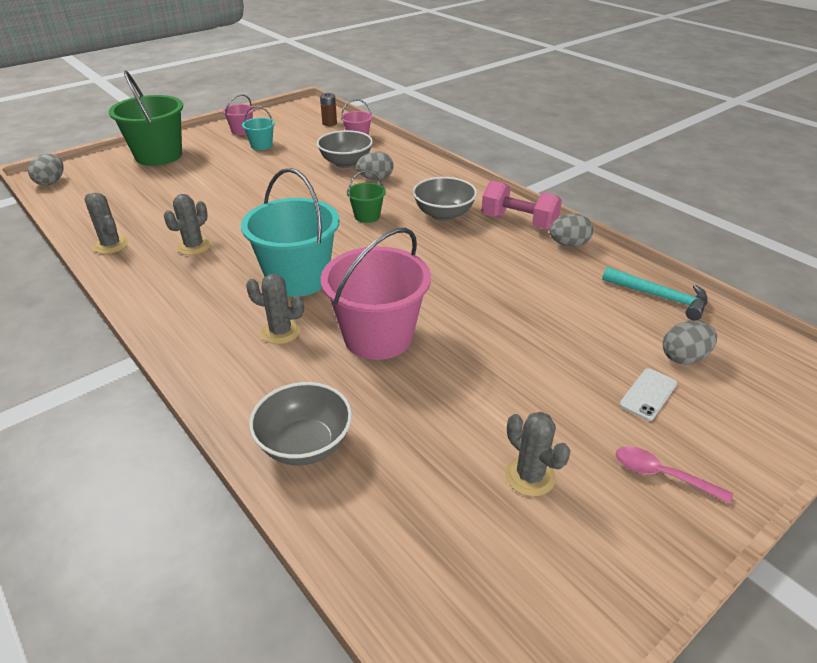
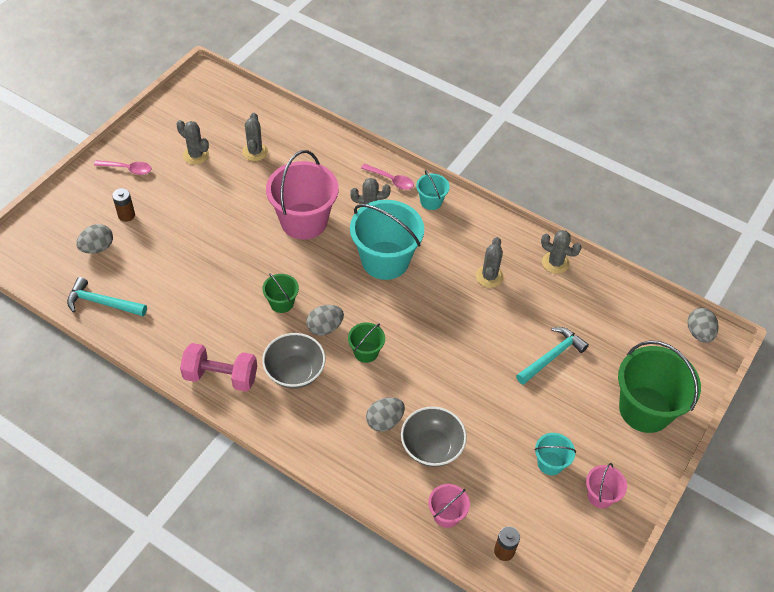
camera: 160 degrees right, 15 degrees up
(188, 328) = (431, 201): none -> turquoise bucket
(197, 189) = (552, 356): none -> turquoise hammer
(220, 366) = (391, 180): none -> pink spoon
(305, 445) = (316, 147): grey bowl -> none
(417, 459) = (255, 152): none -> grey cactus
(439, 263) = (281, 303): none -> green bucket
(568, 244) = (173, 353): grey egg -> grey egg (325, 327)
(648, 394) = (126, 215): white phone -> brown battery

